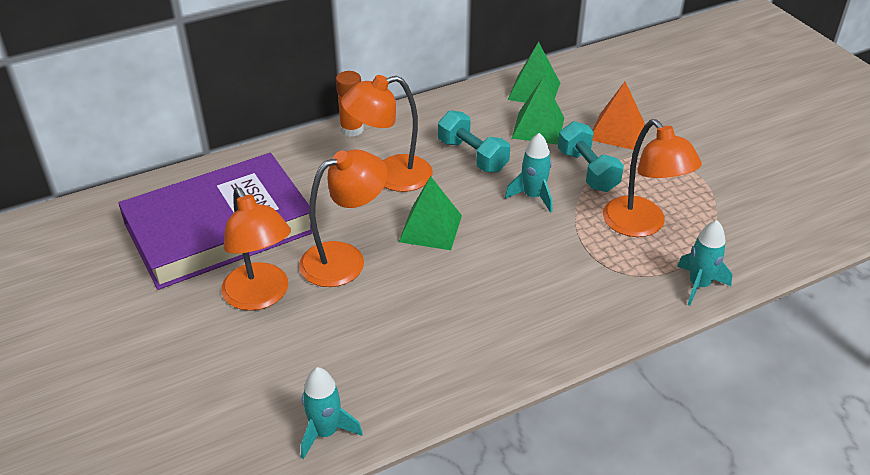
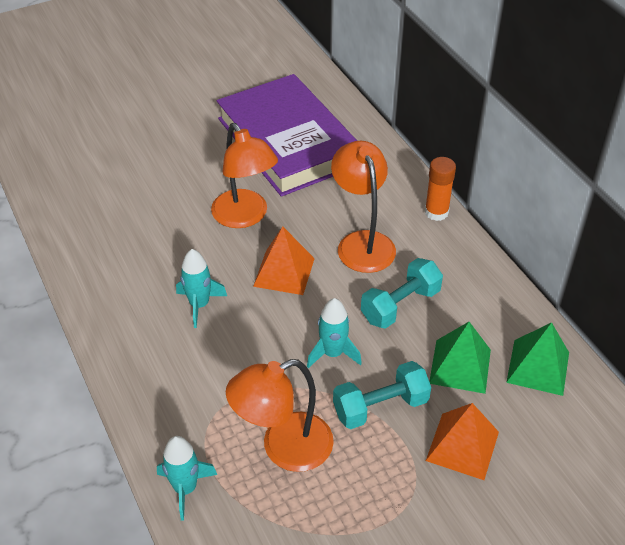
camera: 90 degrees right, 5 degrees up
(261, 296) = (205, 172): orange lamp -> none
(325, 432) = (63, 216): turquoise rocket -> turquoise rocket (199, 305)
(430, 228) = (284, 272): green pyramid -> orange pyramid

